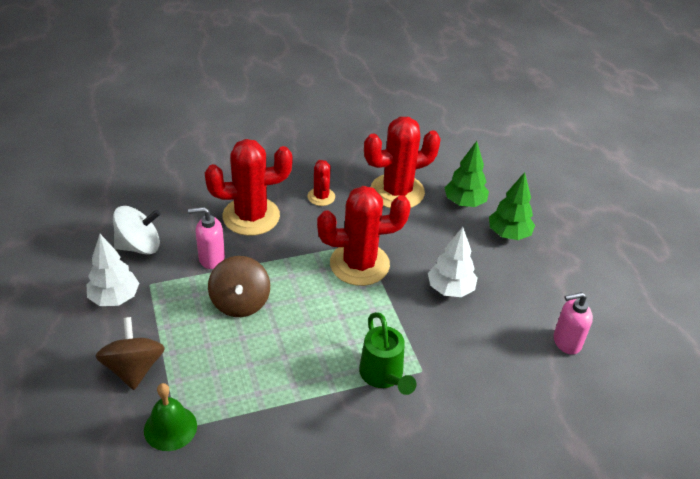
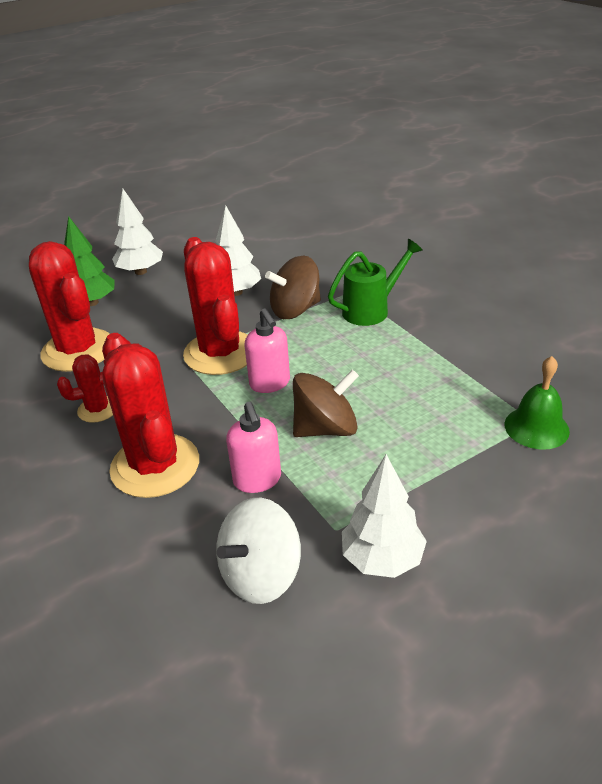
camera: 100 degrees left, 5 degrees down
(134, 368) = (485, 488): brown spinning top -> brown spinning top (295, 310)
(139, 246) = (261, 575): white spinning top -> white spinning top turned 105 degrees counterclockwise
(508, 234) = (141, 271): green tree -> white tree
(566, 342) = (276, 232): pink soap dispenser -> pink soap dispenser (270, 383)

